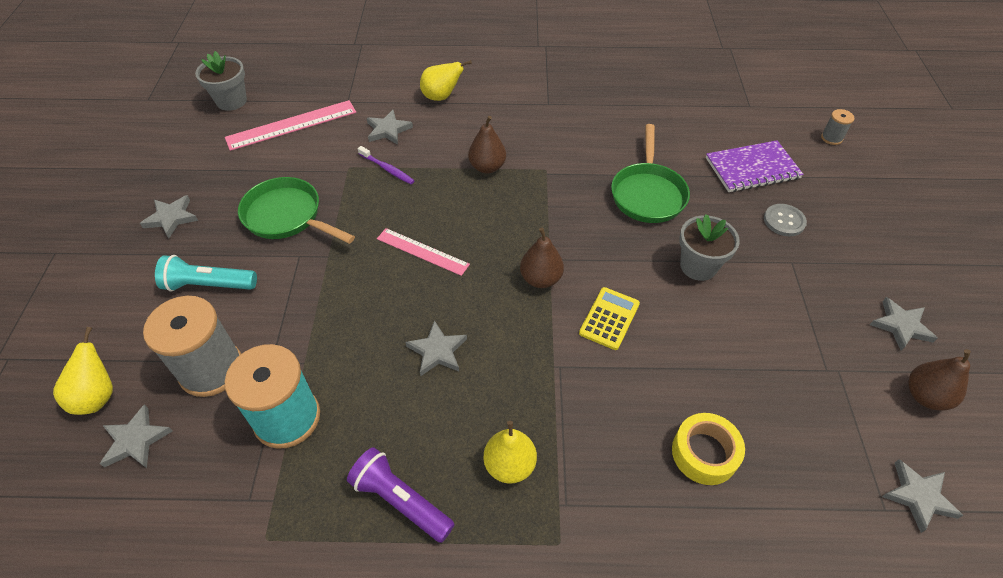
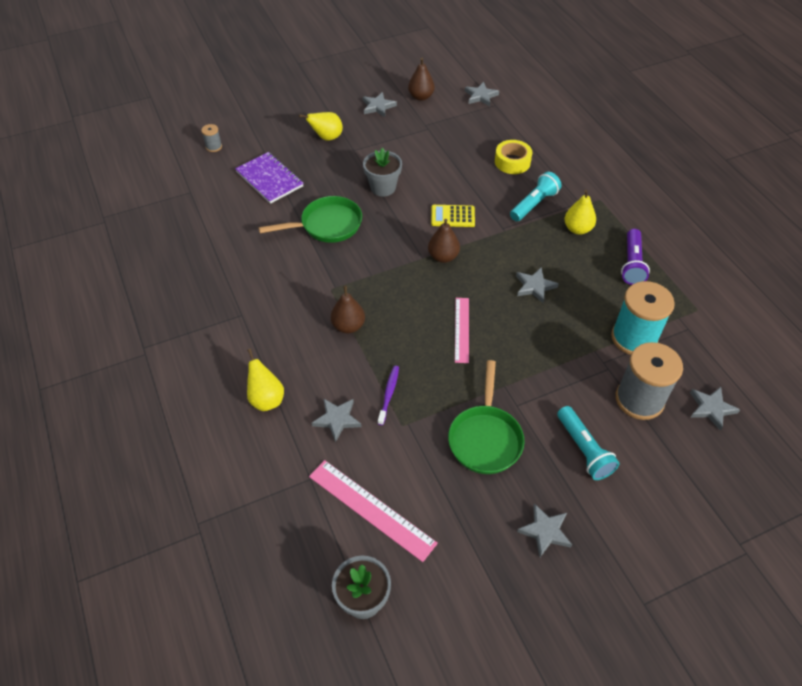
camera: 115 degrees left, 0 degrees up
(97, 396) = (709, 454): yellow pear -> yellow pear (327, 137)
(590, 432) = (534, 204): none -> turquoise flashlight
(784, 221) = (317, 158): grey button -> none

